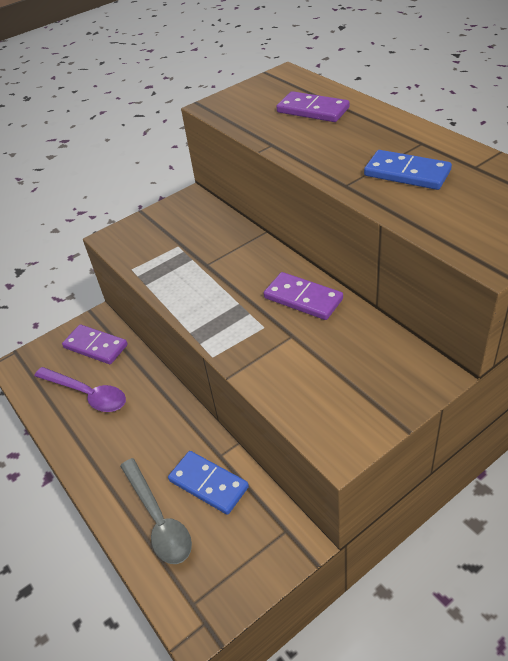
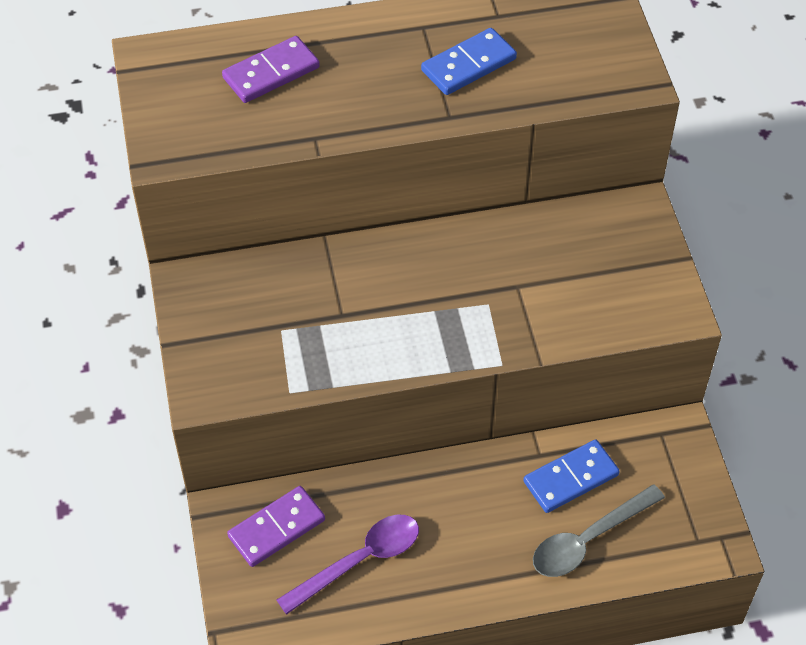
camera: 70 degrees left, 10 degrees up
(158, 519) = (588, 539): grey spoon -> grey spoon turned 150 degrees clockwise
(303, 298) = (469, 253): purple domino -> none

